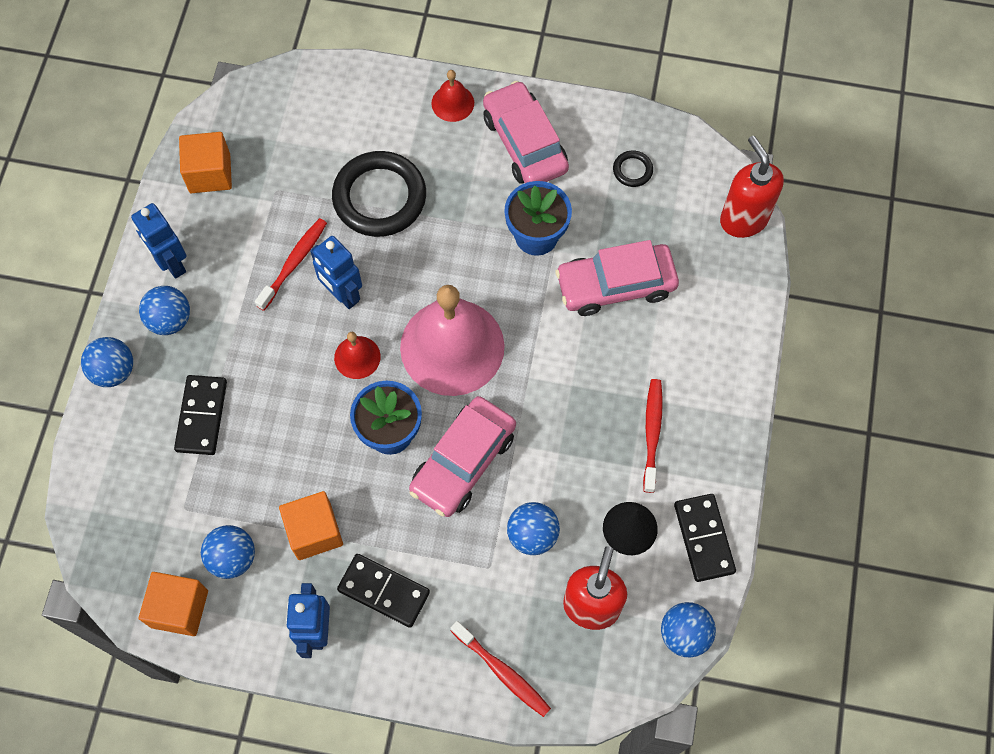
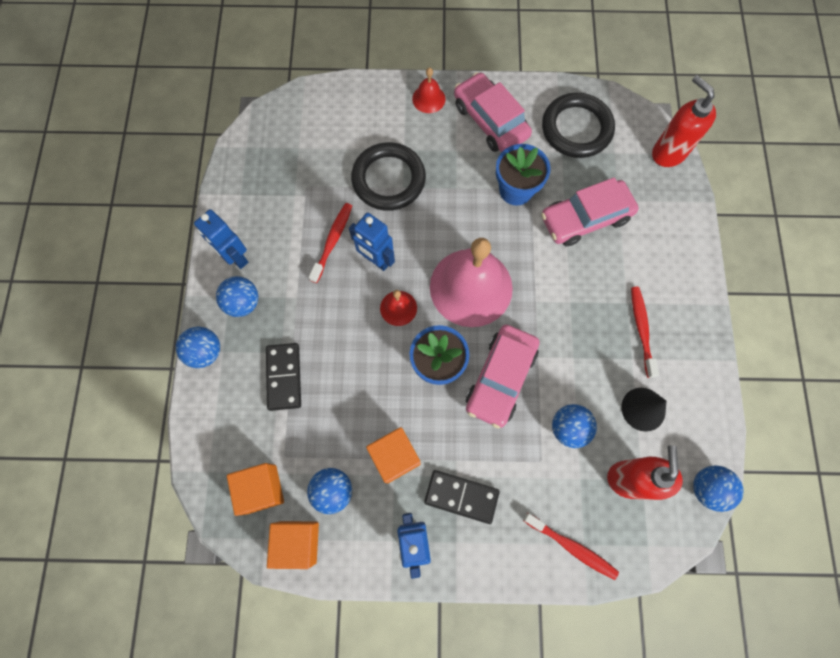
camera: 10 degrees left, 5 degrees up
(210, 173) = (252, 181): orange cube -> orange cube (261, 489)
(632, 170) = (576, 129): black ring -> black ring, size x2.31
(704, 538) = (702, 407): black domino -> none

